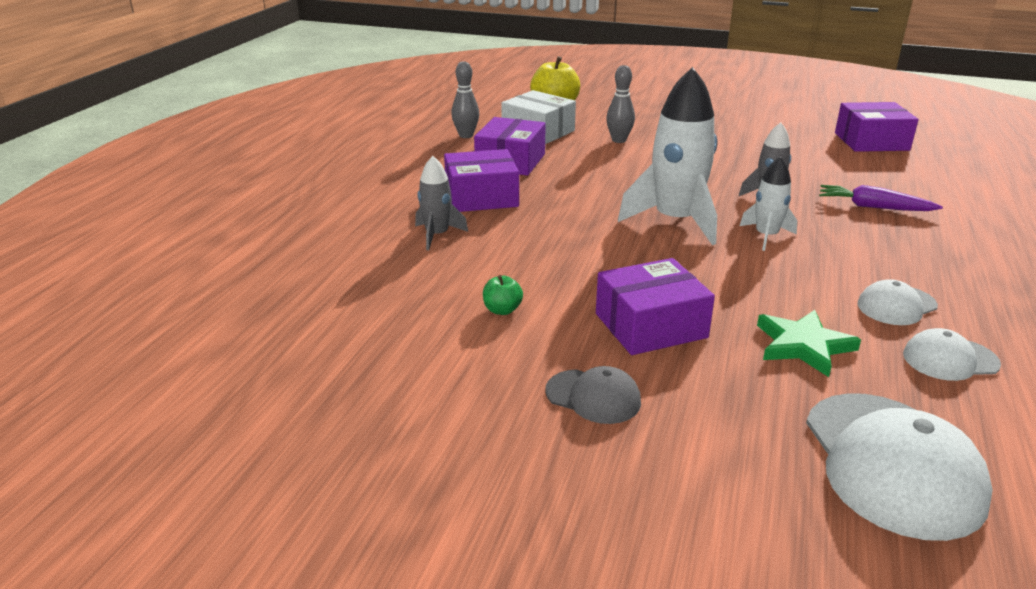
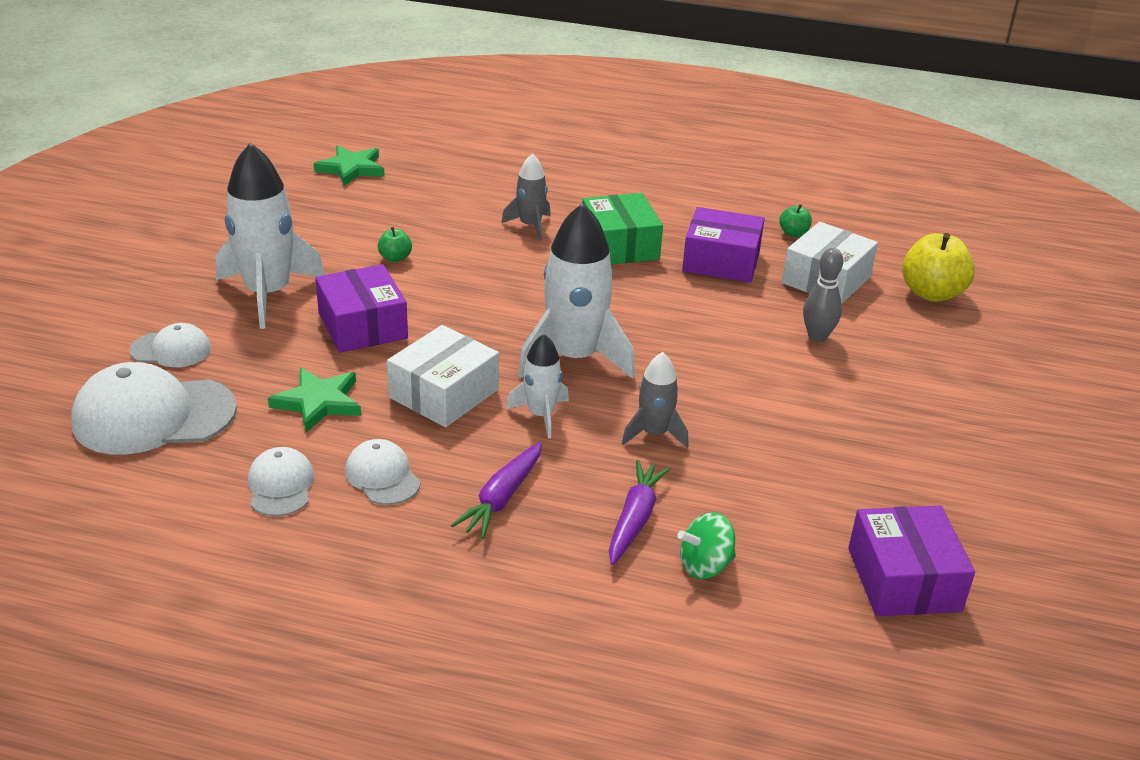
camera: 85 degrees right, 5 degrees up
(253, 350) = (351, 169): none -> green star
(466, 135) = (793, 233): grey bowling pin -> green apple
(481, 197) = (619, 245): purple box -> green box
(593, 397) = (268, 294): grey cap -> white rocket
(745, 468) = (171, 350): none -> white cap
(755, 278) = (444, 394): none -> white box
(886, 253) = (502, 498): none -> purple carrot
(904, 189) = (705, 566): none -> green spinning top

